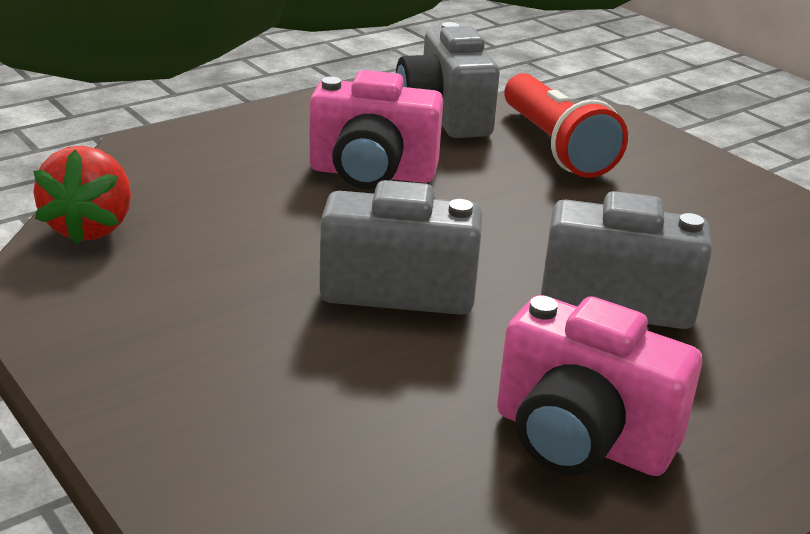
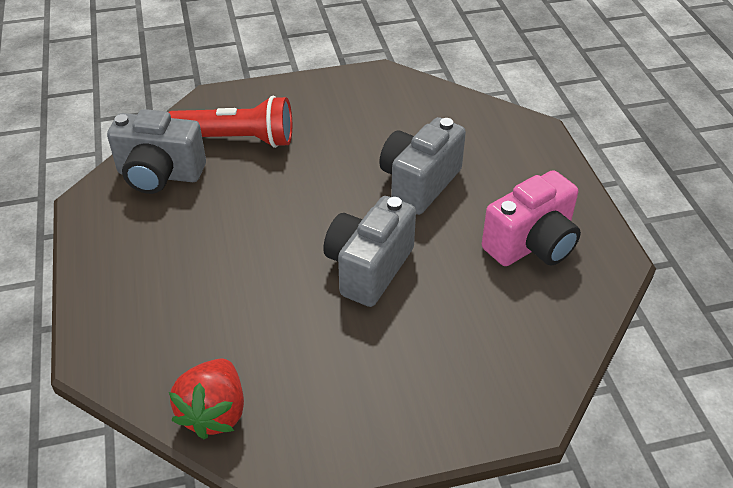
camera: 65 degrees left, 15 degrees up
(90, 228) = (214, 413): red strawberry -> red strawberry turned 75 degrees clockwise
(372, 174) = (222, 238): pink camera -> none

